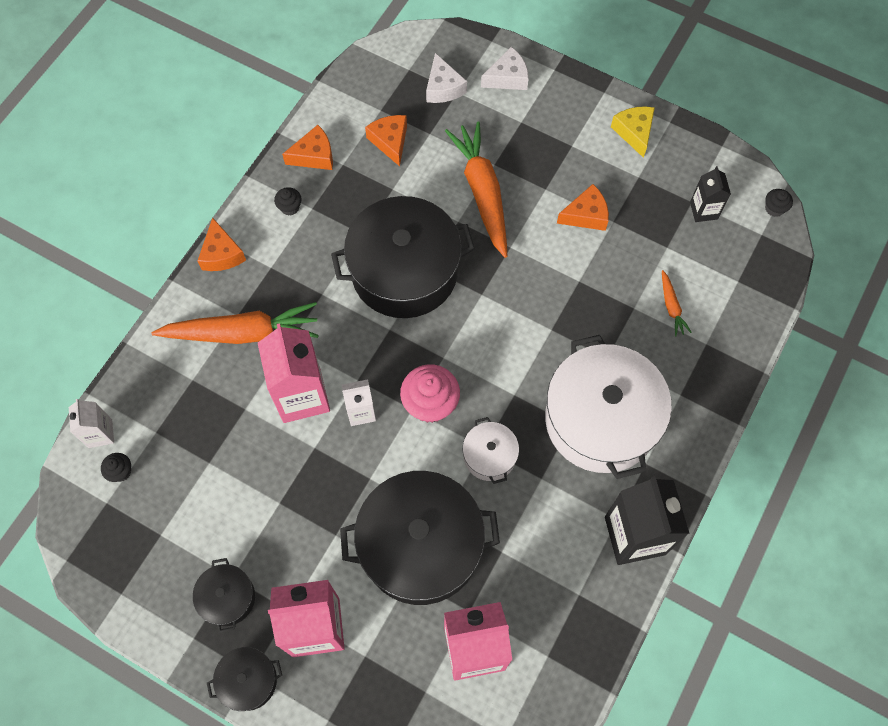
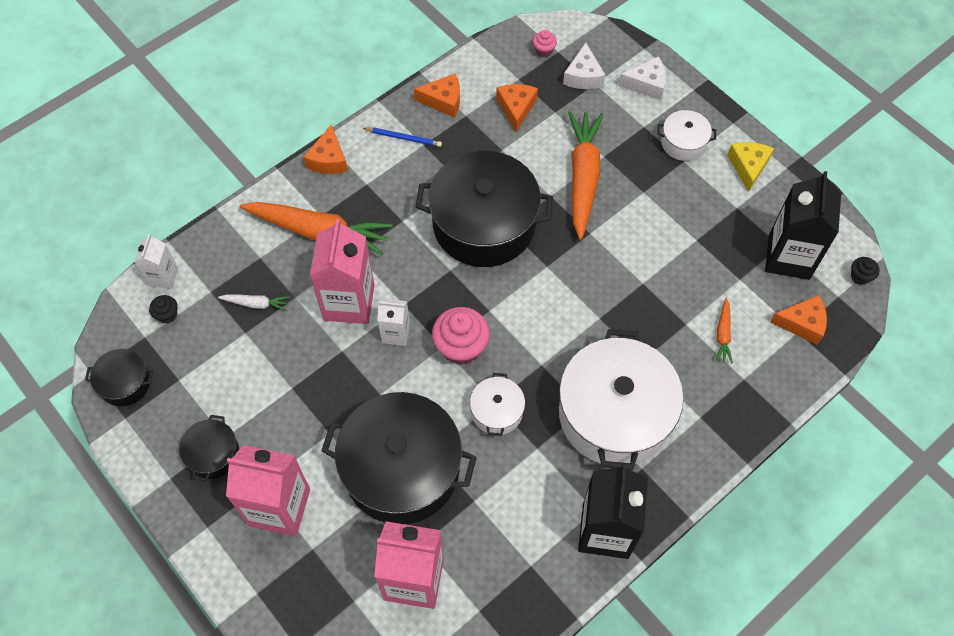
camera: 20 degrees right, 5 degrees down
(208, 429) = (256, 304): none -> white carrot
(248, 680) = (202, 532): black pot -> black pot (125, 383)
(290, 207) = (404, 138): black cupcake -> blue pencil
(394, 73) = (543, 50): none -> pink cupcake
(565, 127) = (683, 143): none -> white pot
(586, 215) = (672, 226): orange cheese -> orange cheese (802, 323)
(703, 210) = (789, 257): black carton -> black carton, size x1.88

